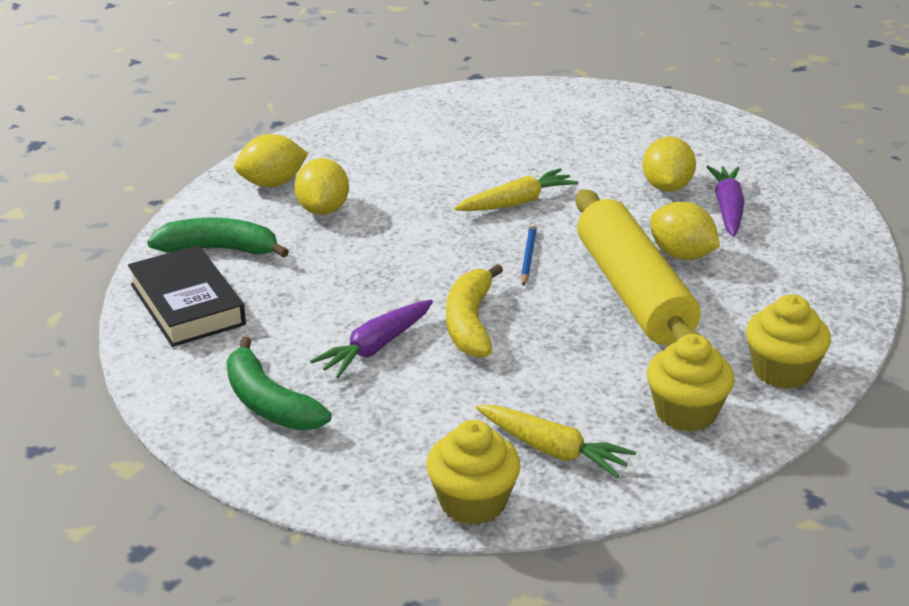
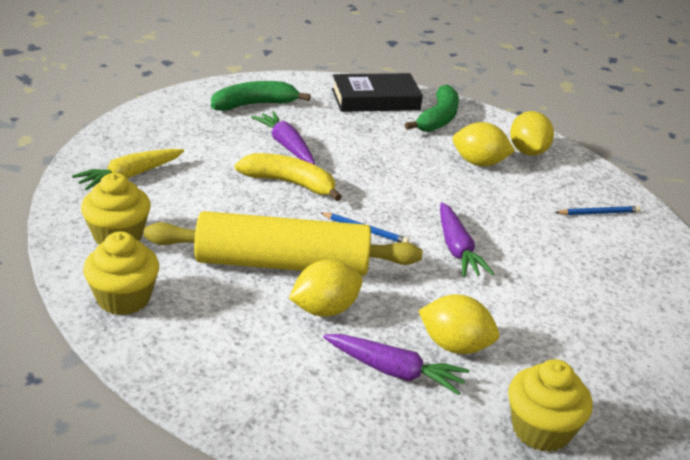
camera: 105 degrees right, 0 degrees up
(383, 138) = (598, 213): none -> blue pencil
(473, 502) = (111, 140): yellow cupcake -> yellow cupcake (541, 430)
(516, 202) = (457, 249): yellow carrot -> purple carrot

